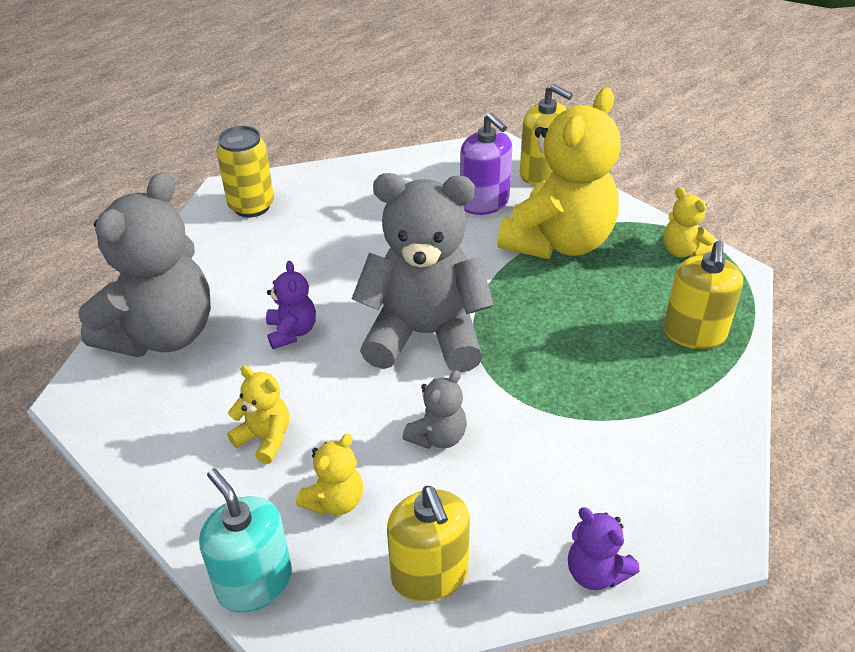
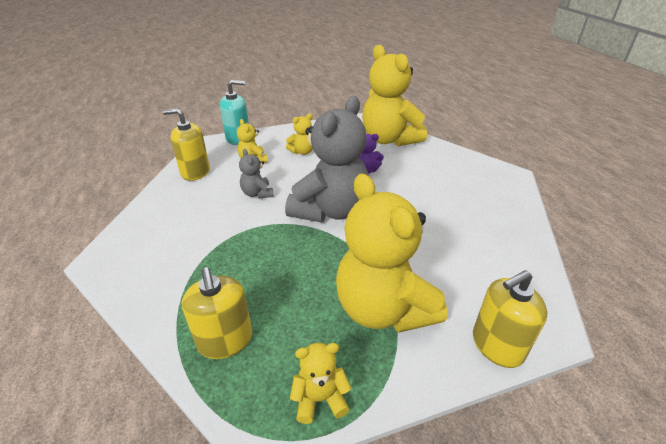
camera: 115 degrees right, 5 degrees down
(162, 334) = (389, 139): grey teddy bear -> yellow teddy bear
(251, 206) = (491, 179): yellow can -> none
(484, 202) = (459, 285): purple soap dispenser -> none
(596, 572) = (140, 212): purple teddy bear -> none
(694, 333) = (225, 340): yellow soap dispenser -> yellow soap dispenser turned 150 degrees counterclockwise

